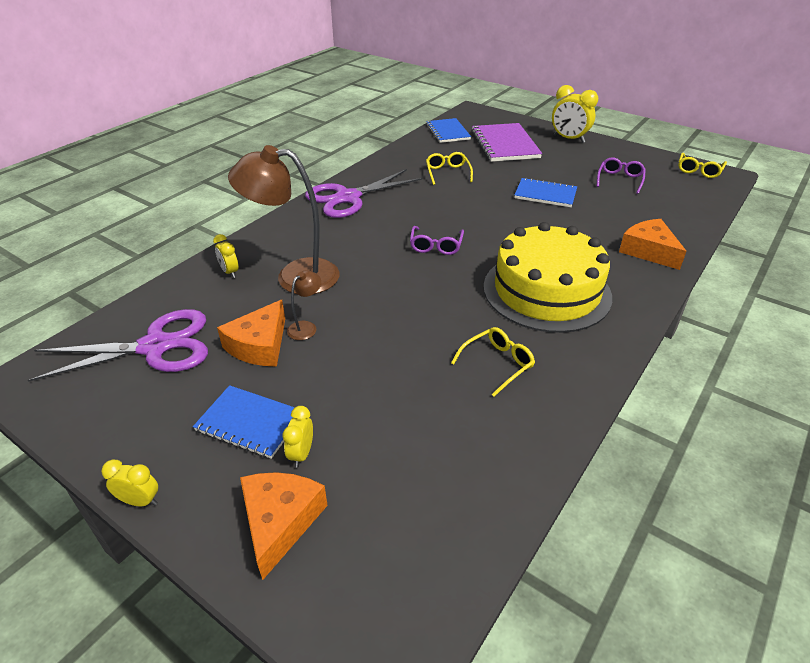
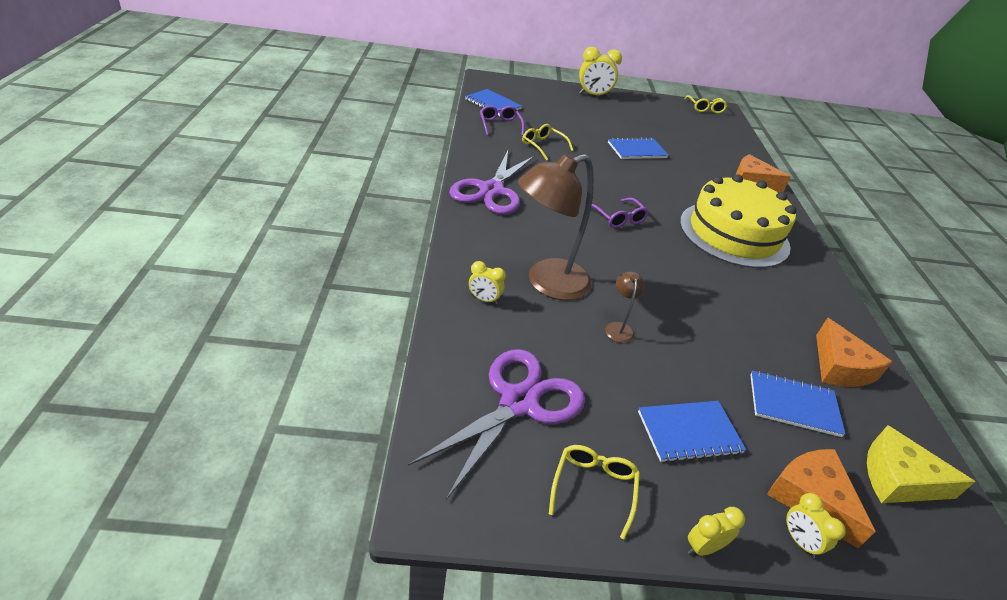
camera: 40 degrees left, 0 degrees up
(259, 345) = (605, 360): orange cheese -> orange cheese (840, 367)
(301, 454) = (755, 437): yellow clock -> yellow clock (799, 541)
(380, 448) = (793, 405): none -> blue notebook
(394, 558) = (898, 479): none -> yellow cheese
(497, 364) = (776, 304): yellow glasses -> yellow glasses (593, 488)
(505, 144) = (553, 109): purple notebook -> none
(619, 180) = (668, 126): purple glasses -> purple glasses (500, 125)

